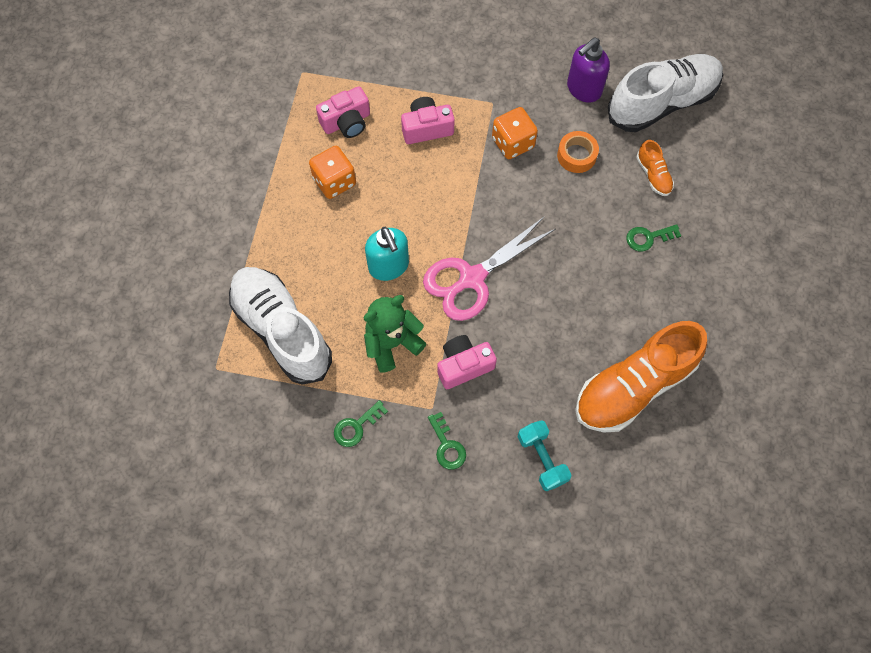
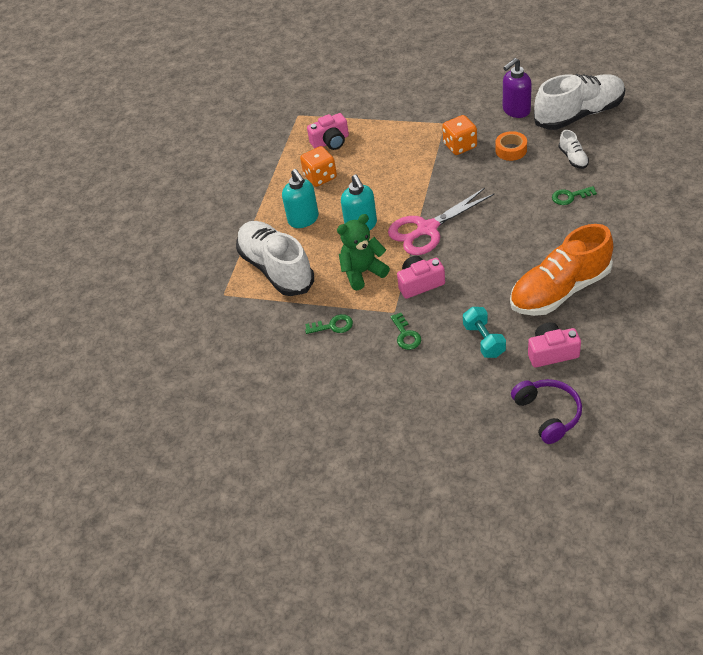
camera: 10 degrees right, 20 degrees down
(315, 251) = (303, 219): none -> turquoise soap dispenser
(356, 426) = (333, 326): green key -> green key turned 150 degrees counterclockwise
(426, 128) = (392, 141): pink camera -> pink camera (551, 353)
(616, 573) = (548, 414): none -> purple headphones
(653, 175) = (573, 158): orange shoe -> white shoe

